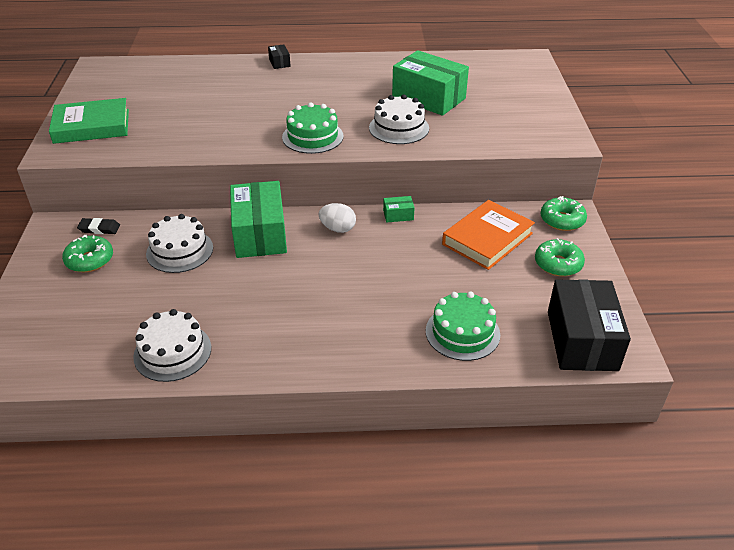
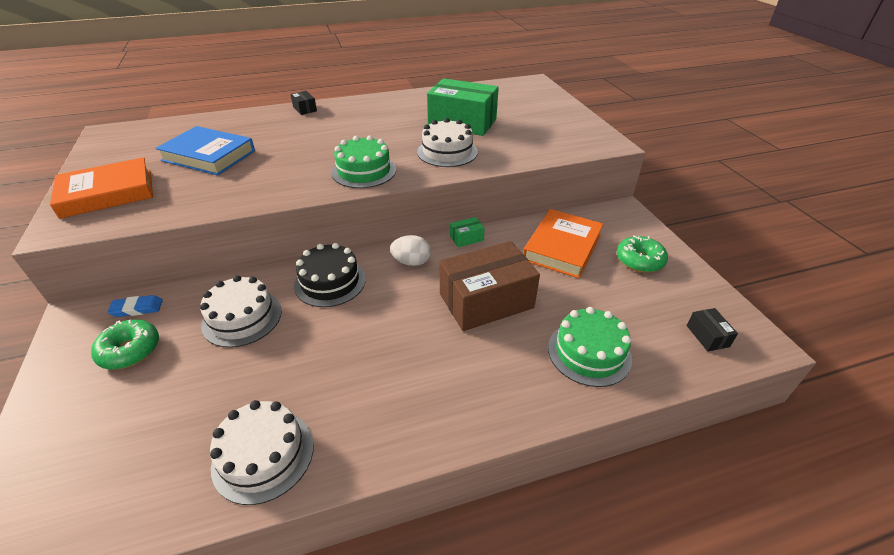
camera: 15 degrees left, 0 degrees up
(92, 126) = (107, 193): green book -> orange book
(99, 228) = (137, 308): black eraser -> blue eraser
(180, 102) = (208, 156): none -> blue book
(260, 234) = (330, 282): green box -> black cake
(391, 274) = (486, 301): none -> brown box
(562, 220) = (619, 218): green donut -> none
(581, 340) = (707, 336): black box -> black box, size x0.42

